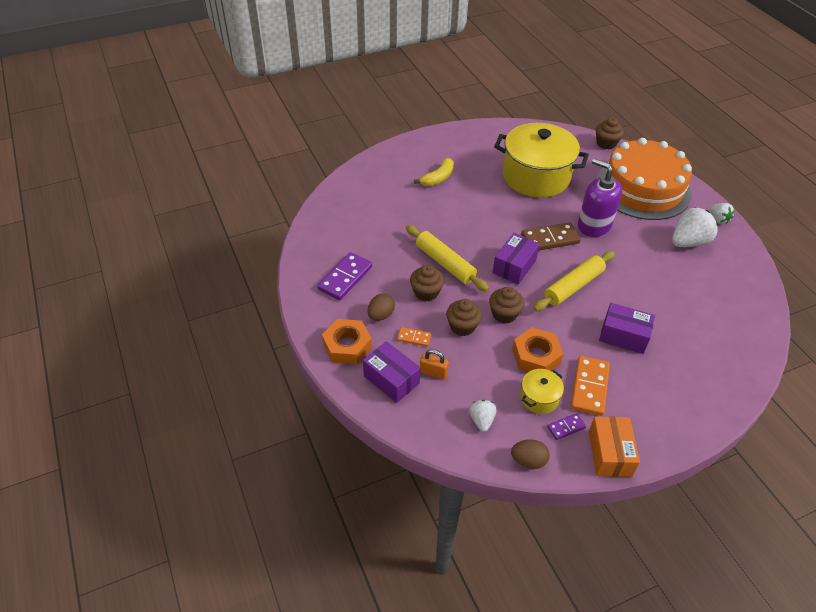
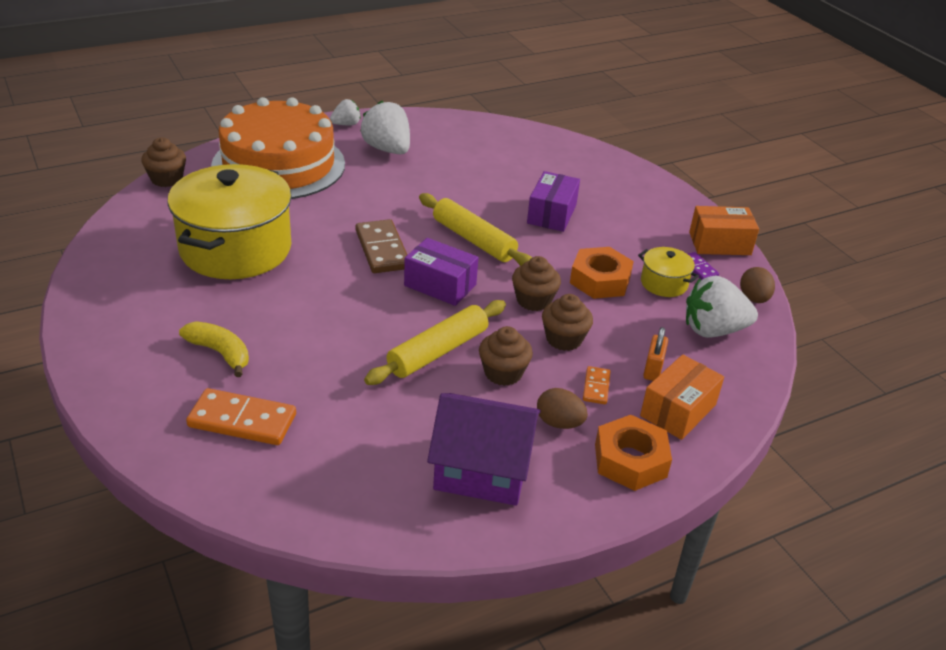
camera: 95 degrees left, 10 degrees down
(345, 278) = (482, 469): purple domino -> purple house
(391, 379) = (678, 410): purple box -> orange box
(481, 420) = (713, 330): white strawberry -> white strawberry, size x1.80
(589, 387) = (635, 246): orange domino -> orange domino (242, 421)
(594, 225) = (353, 211): purple soap dispenser -> none

